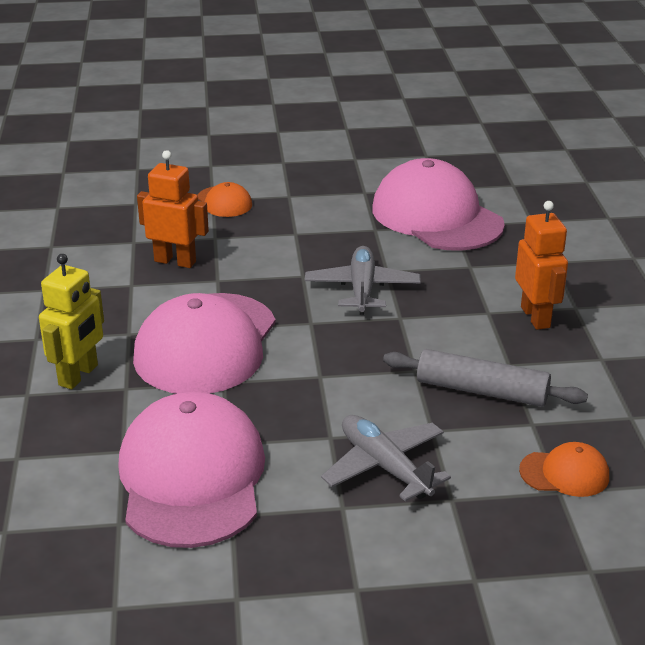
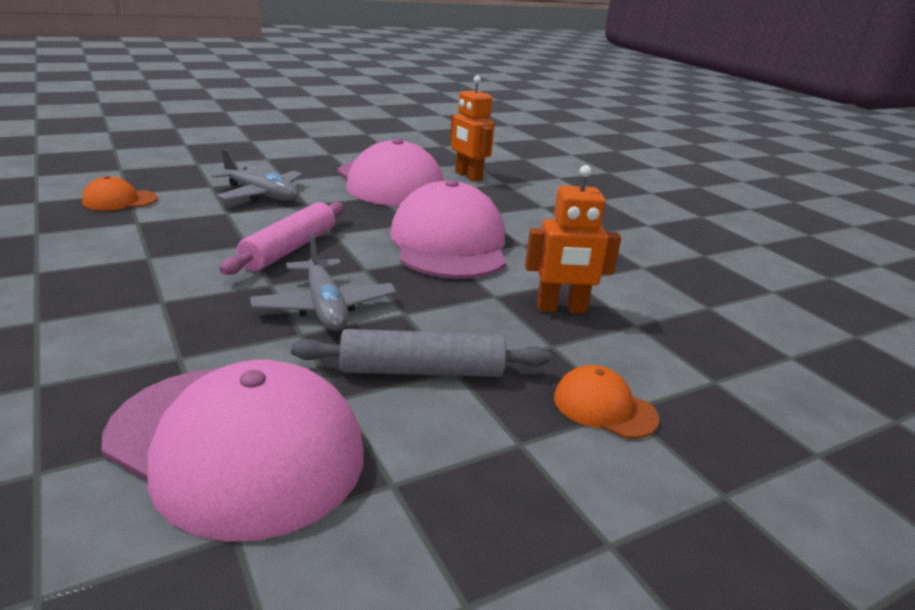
camera: 155 degrees right, 5 degrees down
(79, 375) = (523, 217): yellow robot -> none
(373, 357) = (289, 249): none -> pink rolling pin
(482, 391) = (180, 237): grey rolling pin -> grey rolling pin (421, 371)
(536, 317) = (99, 303): orange robot -> orange robot (468, 176)

